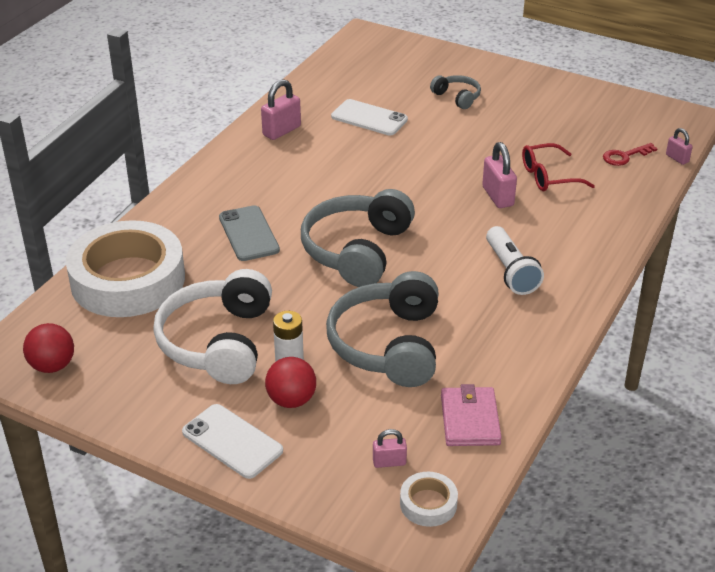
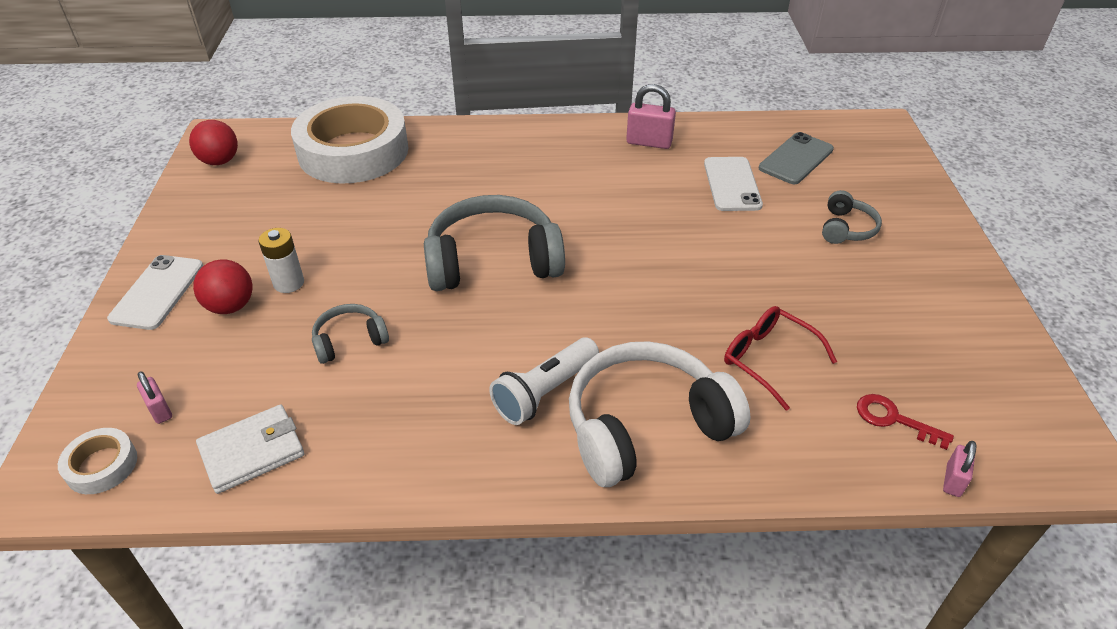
camera: 60 degrees right, 5 degrees up
(218, 342) = (294, 231): white headphones -> white headphones (646, 426)
(248, 234) = (467, 186): grey phone -> grey phone (796, 159)
(388, 345) = (349, 341): grey headphones -> grey headphones, size x0.49
(469, 420) = (252, 451): pink wallet -> white wallet
(498, 196) = (683, 329): pink padlock -> none

